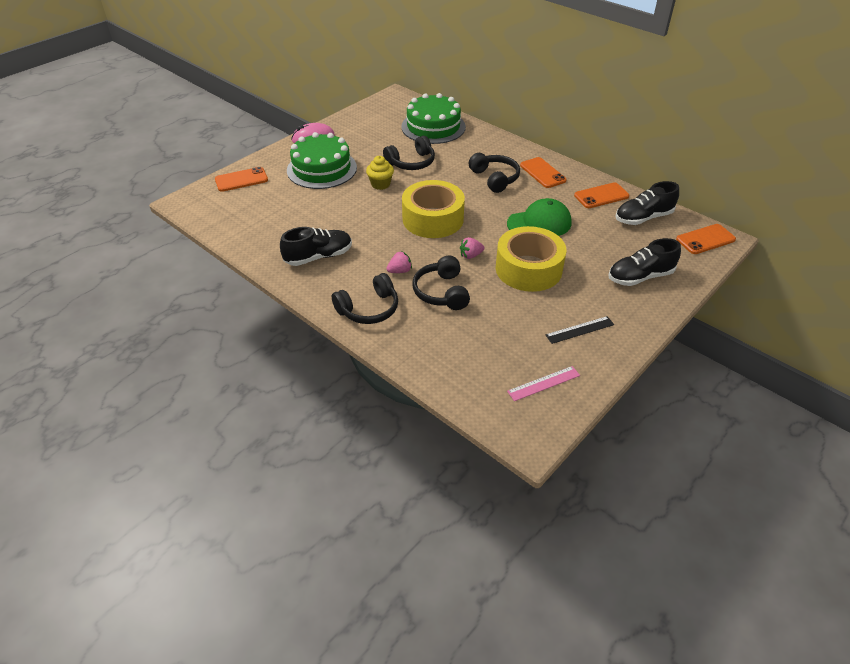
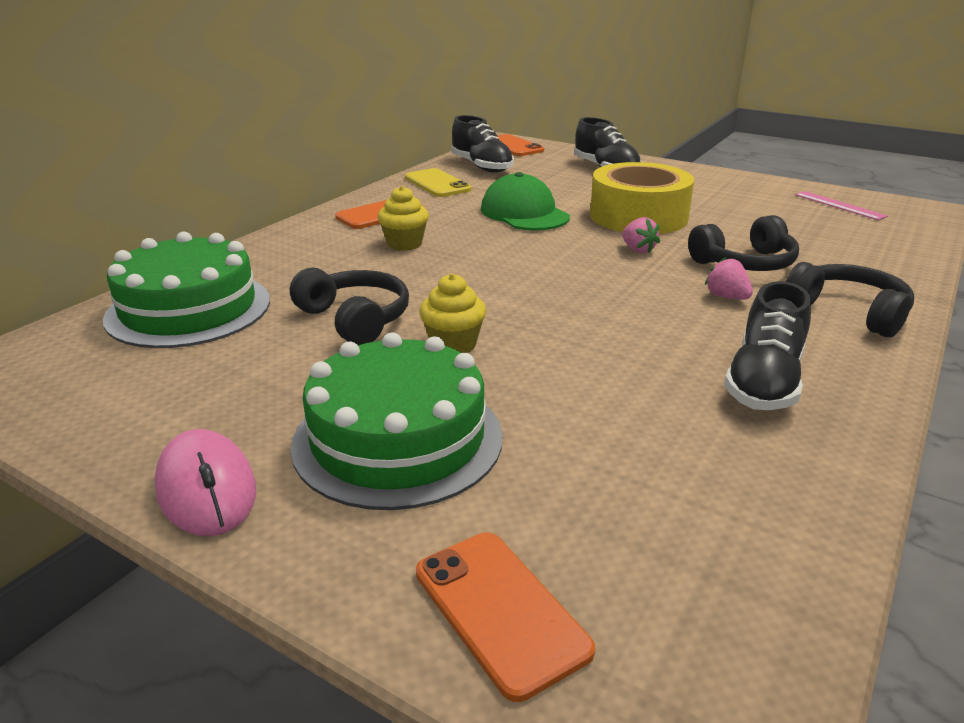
camera: 100 degrees left, 15 degrees down
(318, 257) = (763, 382): black shoe -> black shoe turned 120 degrees counterclockwise
(433, 219) = (556, 283): yellow tape -> none
(495, 178) = (404, 244): black headphones -> yellow cupcake
(579, 330) = (730, 192): black ruler -> none
(601, 196) = (437, 184): orange phone -> yellow phone

